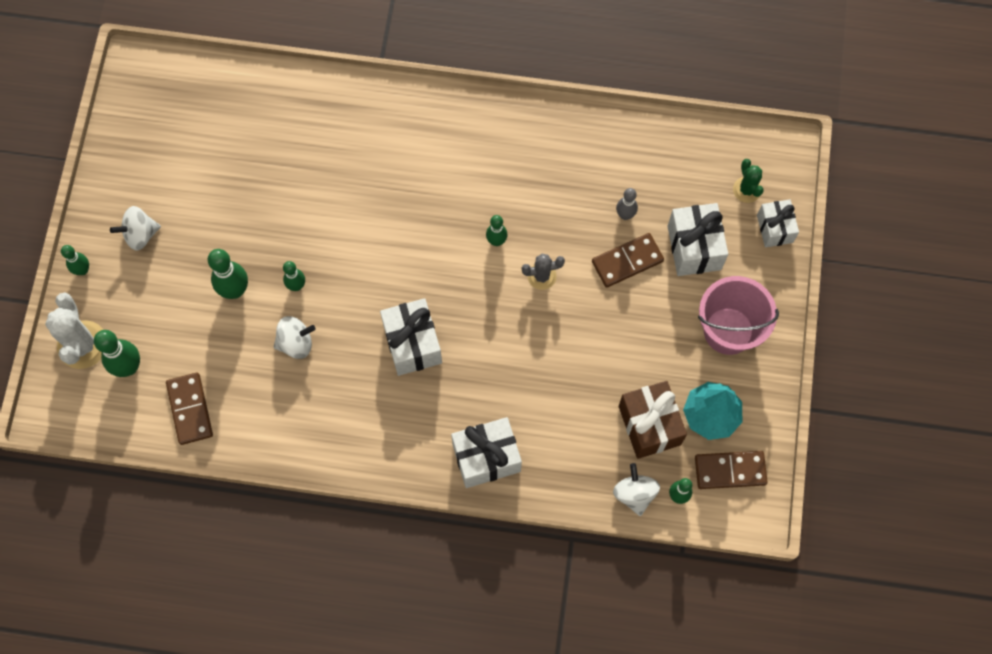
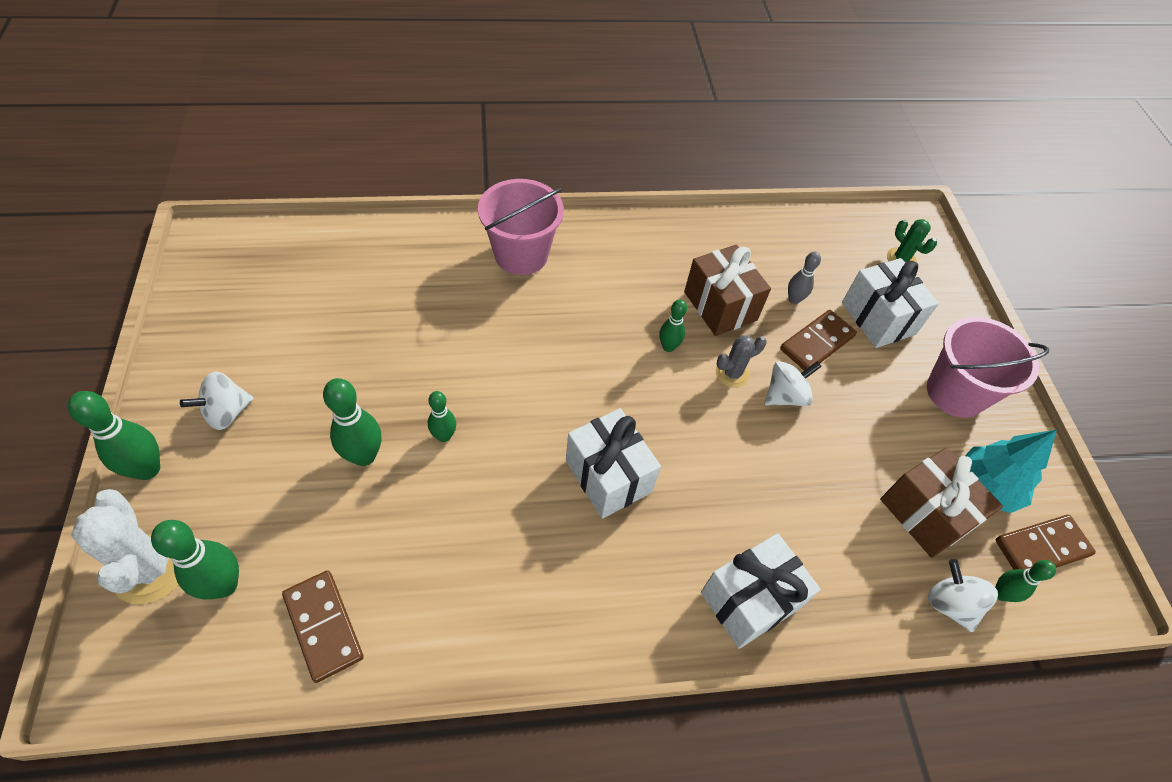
camera: 20 degrees left, 15 degrees down
(83, 270) = (148, 469): green bowling pin -> green bowling pin, size x1.64
(296, 343) = (458, 505): white spinning top -> white spinning top (785, 396)
(396, 126) = (521, 255): none -> pink bucket
(555, 210) = (720, 306): none -> brown gift
(774, 229) = (946, 288): white gift -> none

